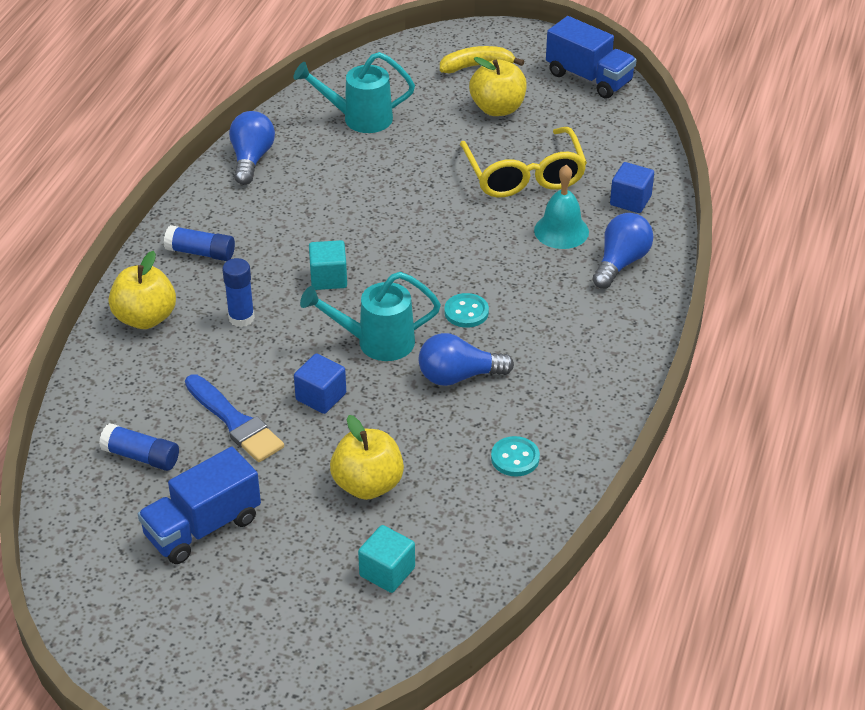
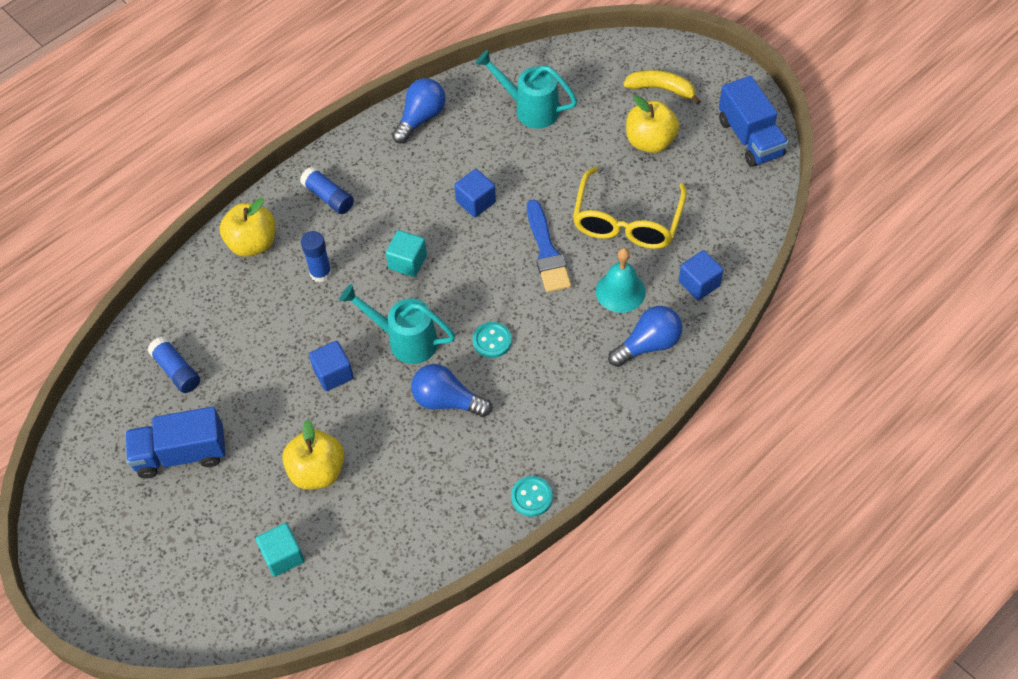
camera: 30 degrees right, 15 degrees up
(235, 422) = (259, 369): blue brush -> blue brush (546, 251)
(361, 207) = (476, 202): none -> blue cube
(515, 458) = (440, 498): turquoise button -> turquoise button (531, 497)

